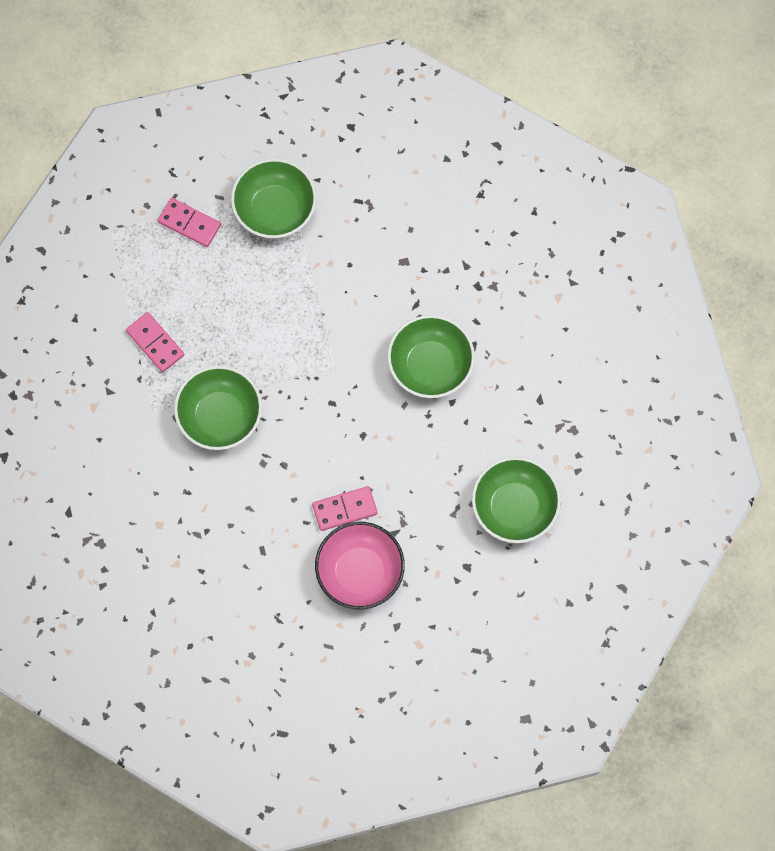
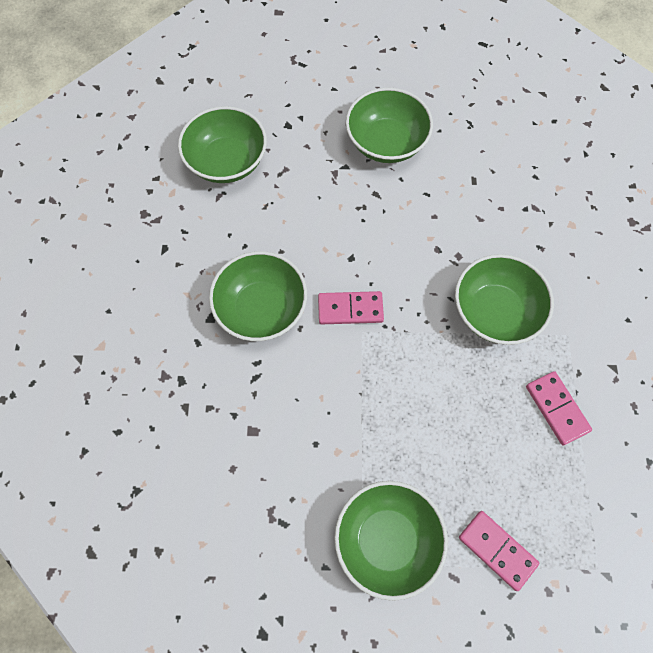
camera: 165 degrees left, 5 degrees down
(344, 509) = (387, 196): pink domino -> pink domino (350, 309)
(360, 572) = (386, 142): pink bowl -> green bowl

